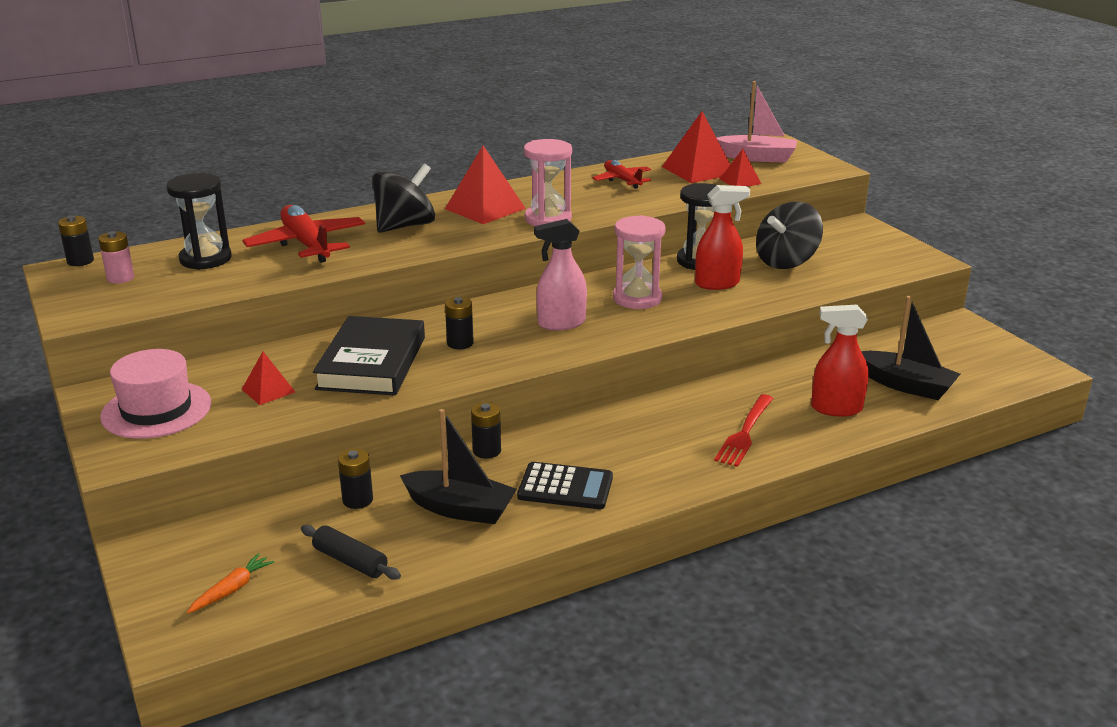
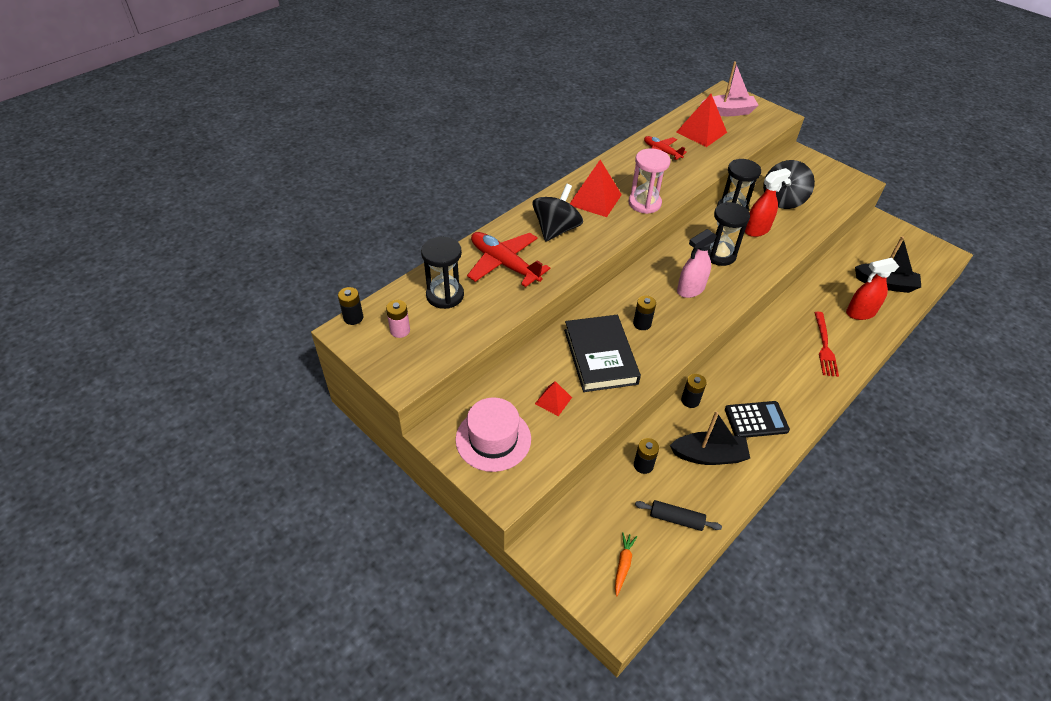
camera: 20 degrees left, 20 degrees up
(637, 298) = (719, 255): pink hourglass -> black hourglass
(740, 181) = (735, 140): red pyramid -> none

